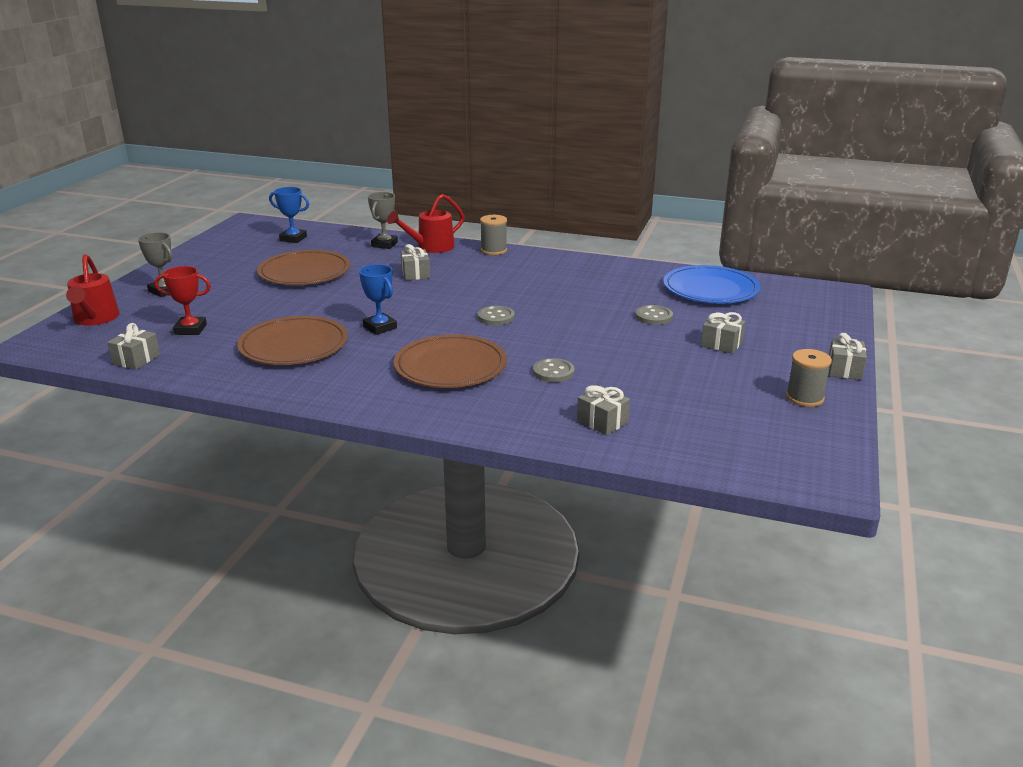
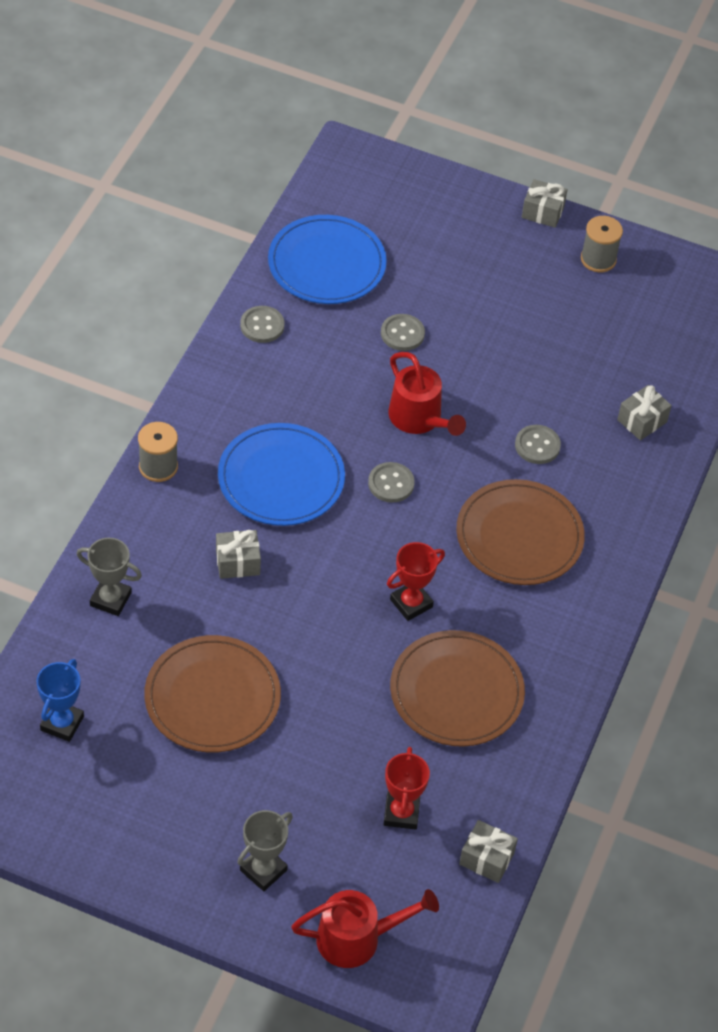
camera: 90 degrees left, 25 degrees up
(380, 327) = (411, 603): blue trophy -> red trophy
(430, 247) = (133, 541): red watering can -> red watering can (419, 419)
(492, 283) = (281, 478): none -> blue plate
(634, 272) = (262, 325): none -> grey button
(721, 344) = (479, 291): grey gift -> none

